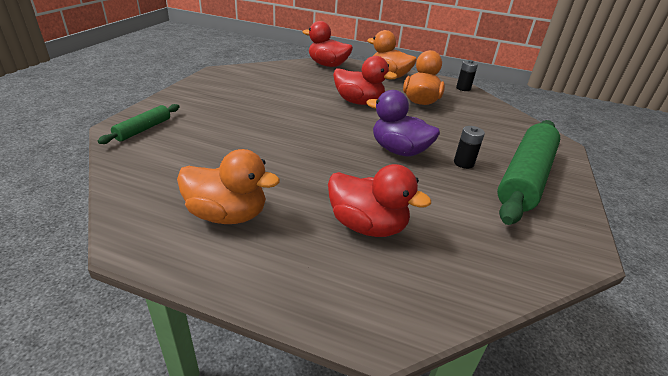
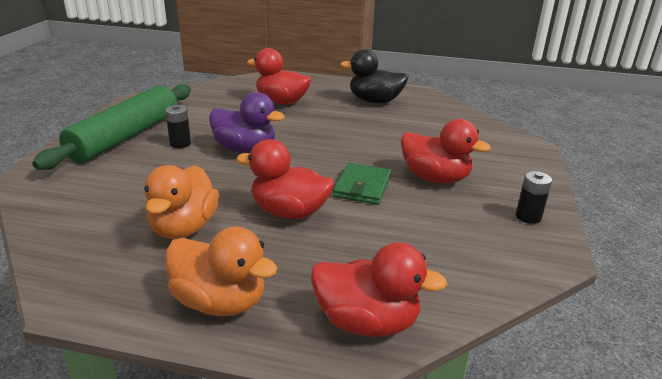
camera: 175 degrees right, 5 degrees down
(143, 129) = (508, 146): green rolling pin -> none
(227, 215) = (375, 101): orange duck -> black duck
(244, 110) = (435, 178): none -> red duck
(304, 111) = (362, 187): none -> green wallet
(463, 88) = (66, 281): black battery -> black battery (528, 217)

